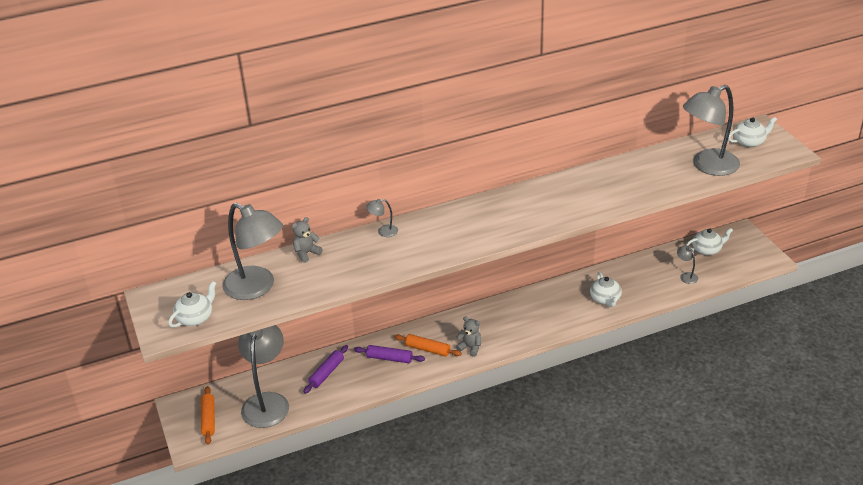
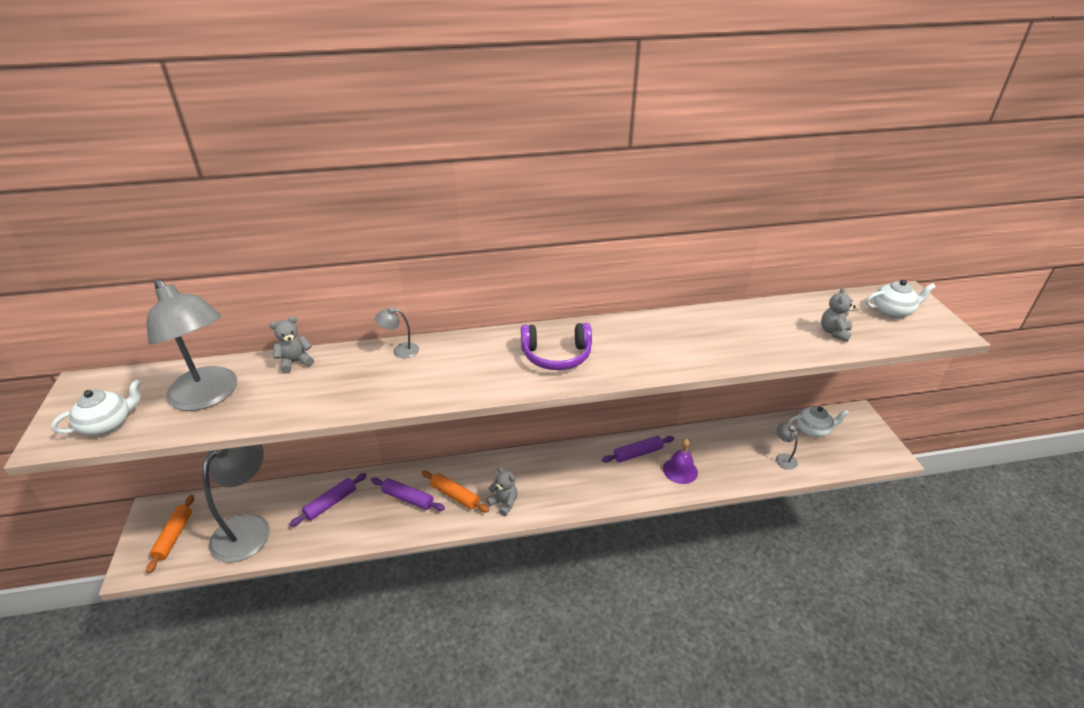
camera: 10 degrees right, 0 degrees up
(505, 216) = (556, 355): none -> purple headphones
(567, 292) = (638, 453): none -> purple rolling pin
(605, 299) = (680, 470): white teapot -> purple bell
(707, 166) = (834, 332): grey lamp -> grey teddy bear

